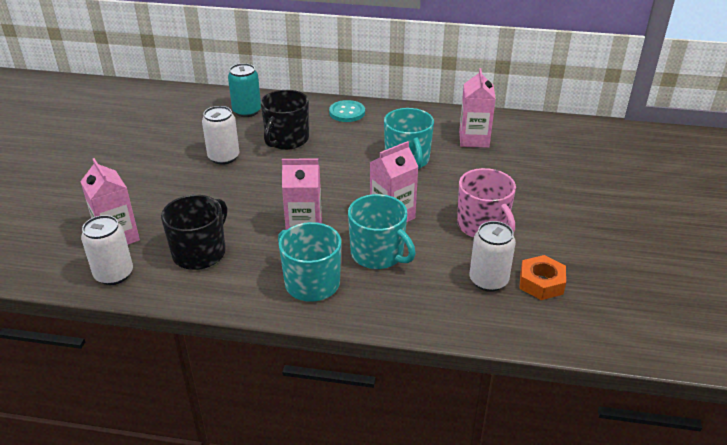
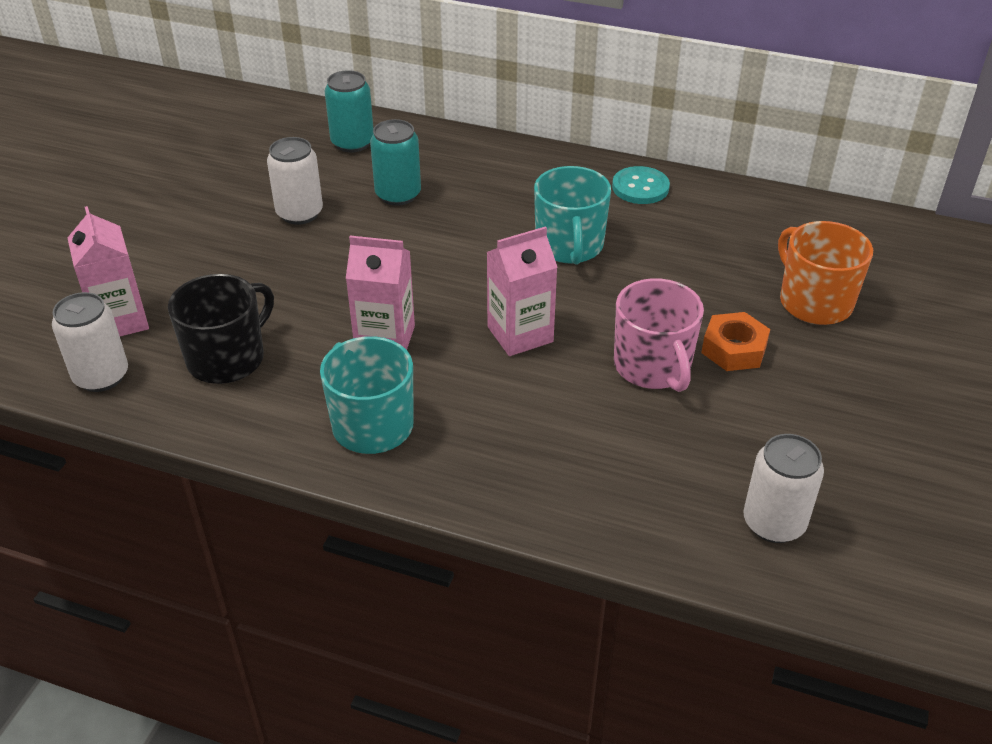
camera: 10 degrees right, 5 degrees up
(286, 140) = (398, 195): black mug -> turquoise can
(347, 112) = (500, 159): turquoise button -> turquoise button (640, 187)
(378, 254) = (482, 392): turquoise mug -> none
(474, 139) = (682, 223): pink carton -> none
(488, 280) = (634, 455): white can -> white can (773, 523)
(541, 283) = (714, 469): orange nut -> orange nut (734, 349)
(569, 177) = (814, 302): none -> orange mug

